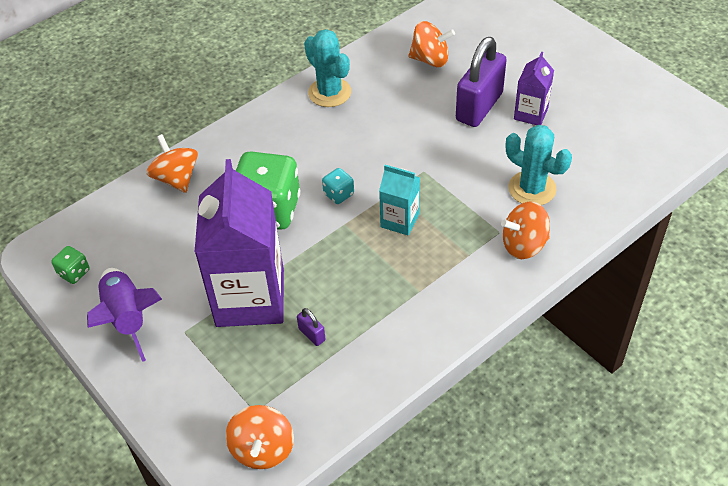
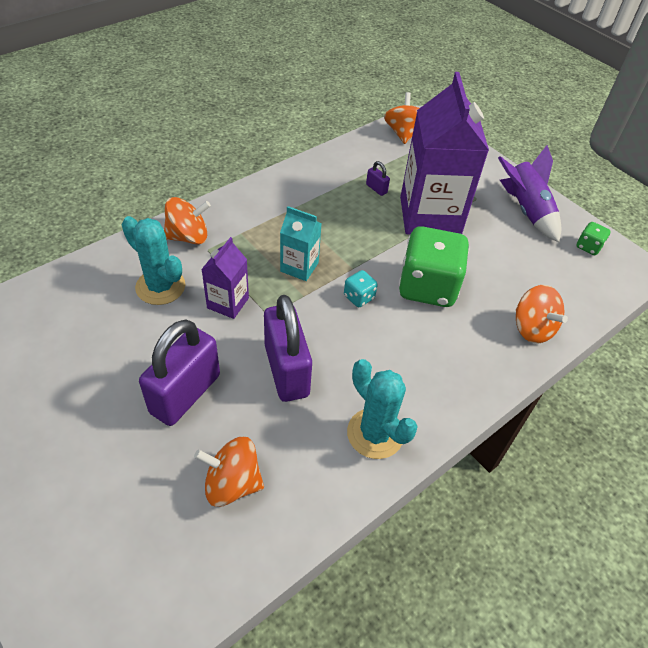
camera: 175 degrees right, 0 degrees up
(401, 128) = (286, 370): none -> purple padlock
(530, 114) = (125, 378): purple carton -> purple carton (228, 303)

